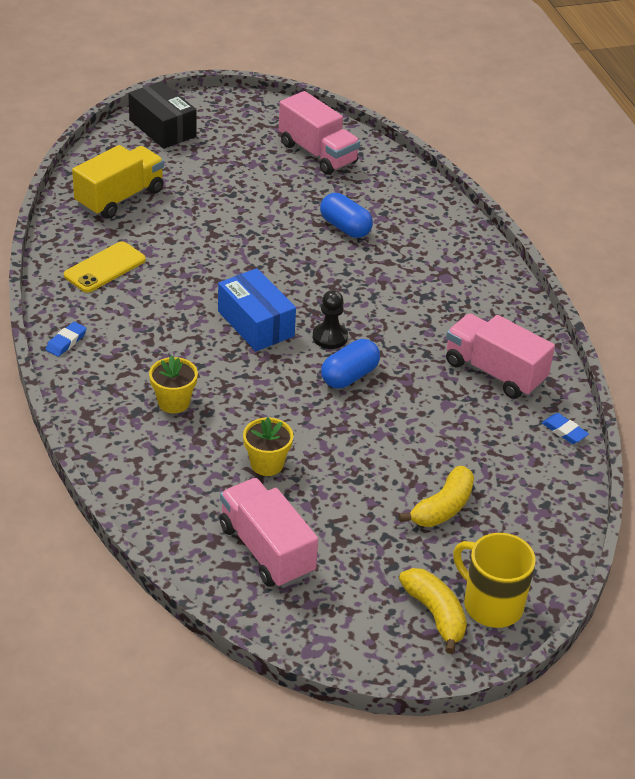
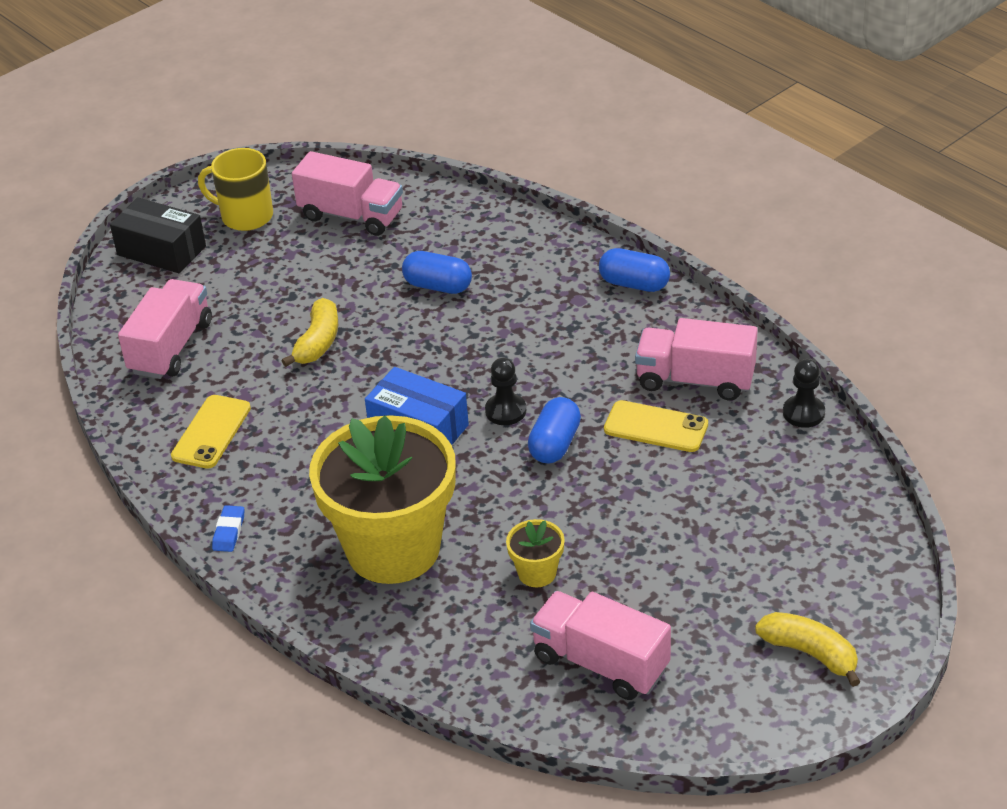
camera: 20 degrees left, 0 degrees up
(120, 198) = (171, 347): yellow truck -> pink truck
(173, 402) = (393, 549): yellow flower pot -> yellow flower pot, size x2.49
(437, 395) = (656, 427): none -> yellow phone
(442, 508) = (742, 542): yellow banana -> yellow banana (318, 342)
(491, 604) = (856, 619): yellow mug -> yellow mug (245, 216)
(498, 282) = (634, 284): none -> blue capsule
(564, 431) = (803, 413): blue eraser -> black pawn

